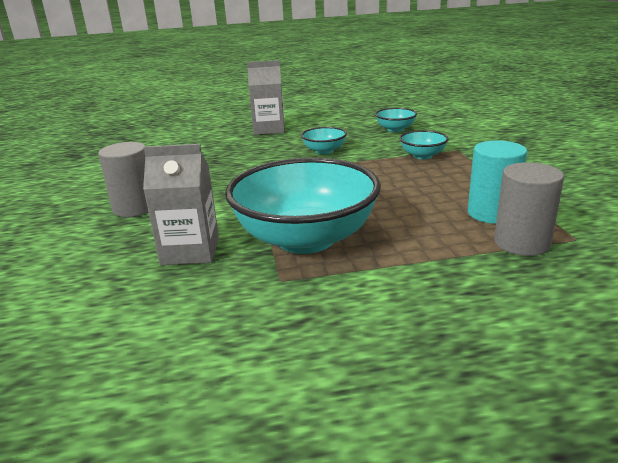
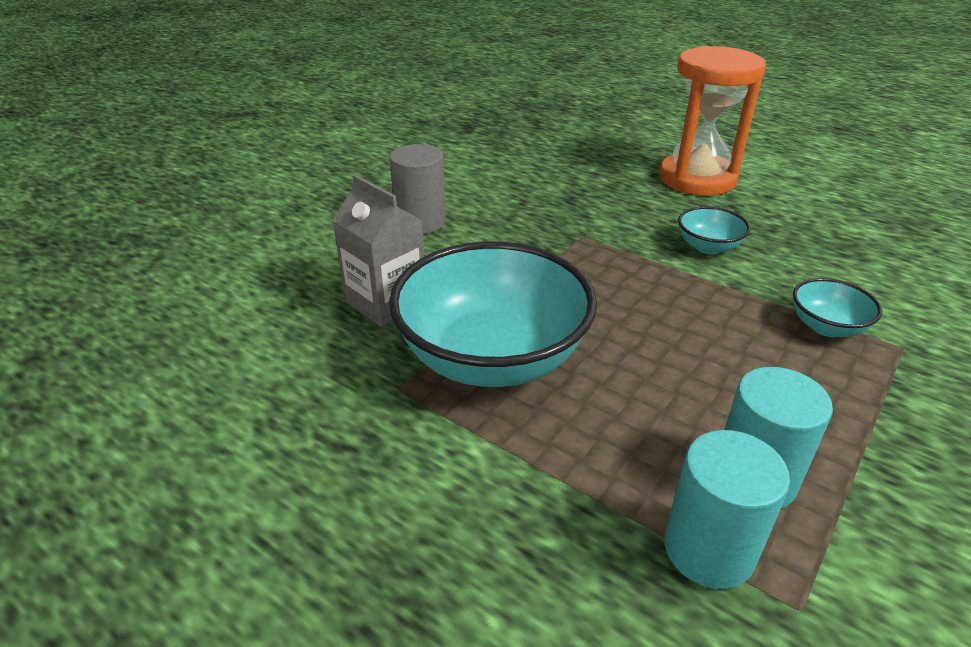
camera: 45 degrees right, 10 degrees up
(269, 129) = (697, 179): grey carton -> orange hourglass
(395, 129) = (867, 260): turquoise bowl -> none
(521, 243) = (709, 549): grey cylinder -> turquoise cylinder

